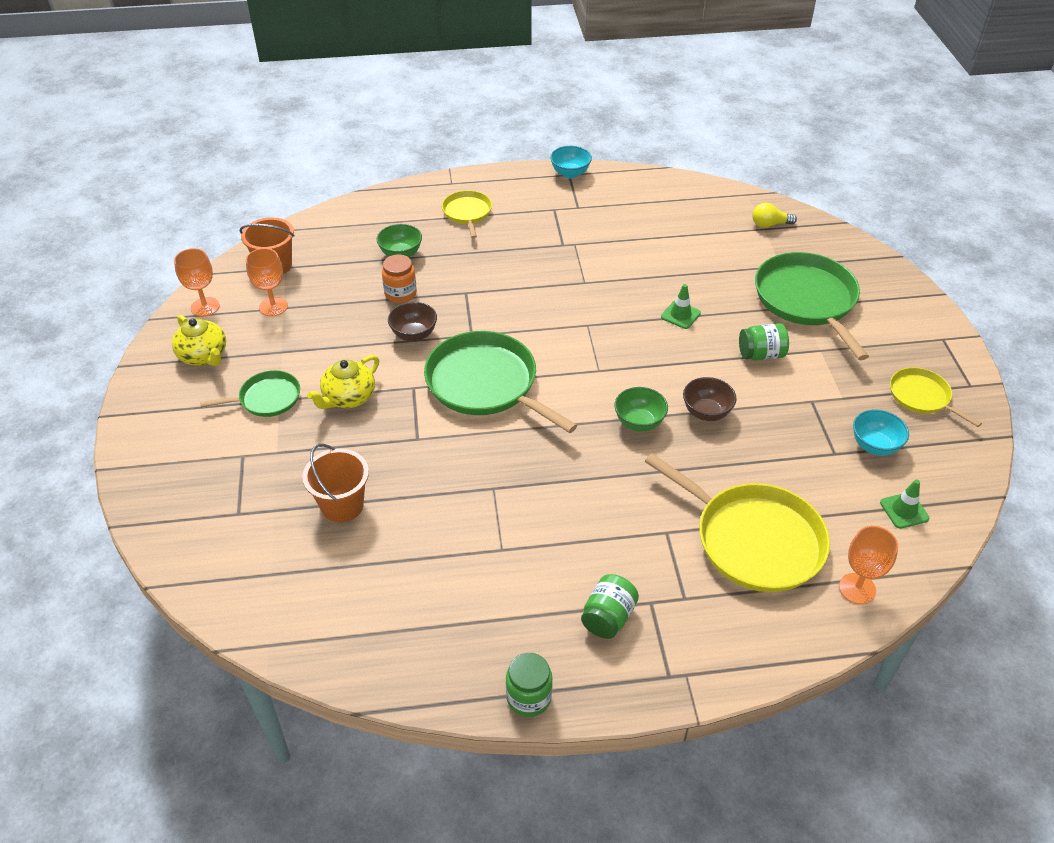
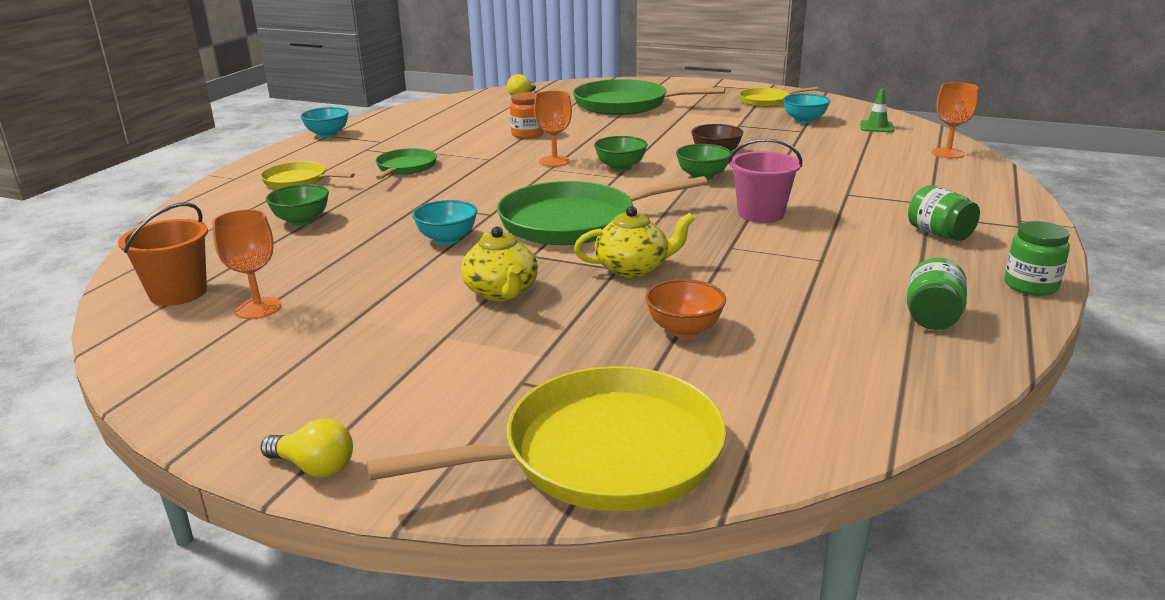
camera: 60 degrees left, 20 degrees down
(132, 416) = (314, 467): none -> yellow light bulb
(204, 356) = (273, 377): yellow teapot -> yellow teapot (633, 268)
(205, 307) = (167, 358): orange goblet -> orange goblet (554, 161)
(267, 398) = (431, 344): green pan -> green pan (405, 167)
(342, 505) = (684, 329): orange bucket -> orange bowl
(400, 293) = (368, 233): orange jar -> orange jar (527, 134)
(414, 335) = (447, 239): brown bowl -> turquoise bowl
(575, 486) = (761, 214): none -> pink bucket
(622, 364) = (620, 167): none -> green bowl
(680, 315) = (586, 139): green traffic cone -> none
(753, 539) = (876, 170): yellow pan -> yellow pan (601, 453)
(761, 354) = (668, 127): green jar -> green jar (932, 317)

